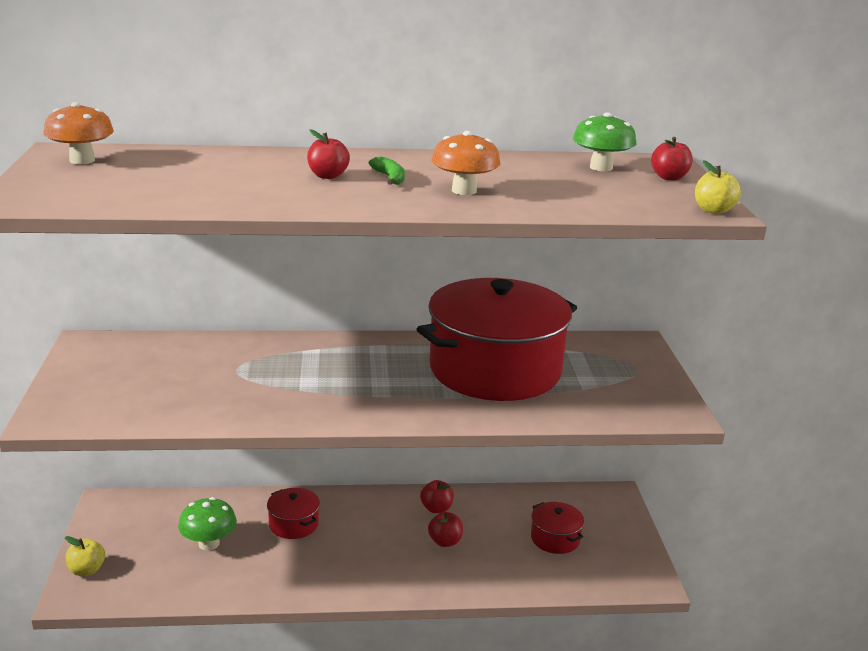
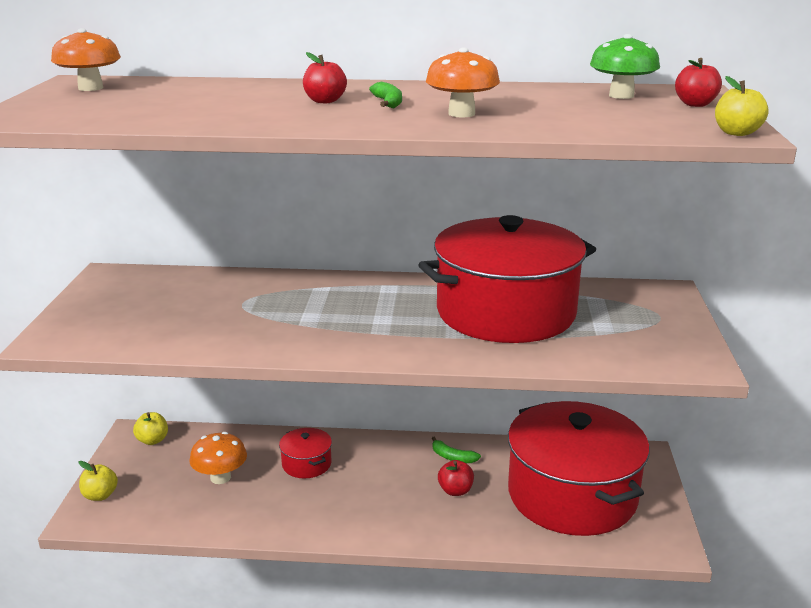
camera: 10 degrees right, 0 degrees up
(128, 509) = (152, 440): none -> yellow apple
(209, 543) = (220, 477): green mushroom -> orange mushroom
(436, 508) = (452, 457): red apple -> green banana
(555, 538) = (572, 495): red pot -> red pot, size x2.47

